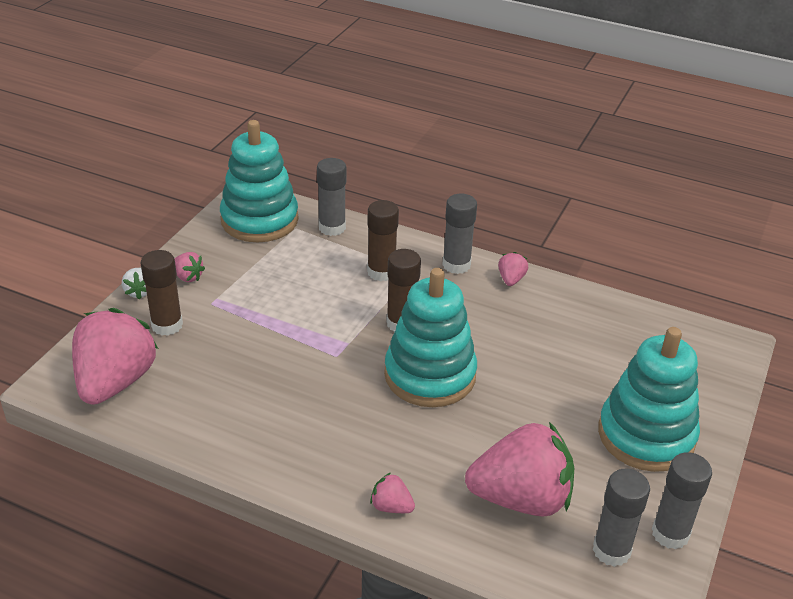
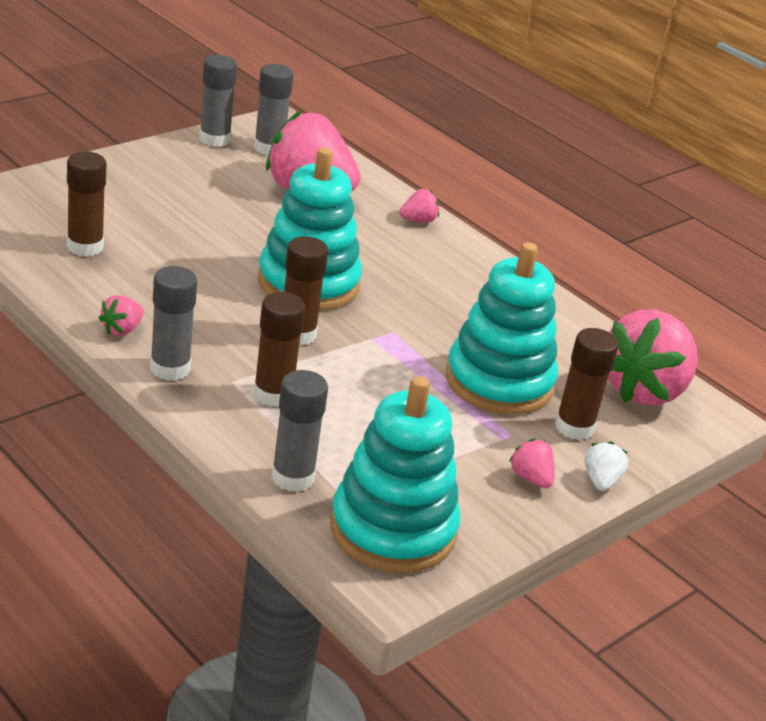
camera: 160 degrees left, 5 degrees down
(391, 506) = (418, 220): pink strawberry -> pink strawberry turned 75 degrees counterclockwise
(609, 336) = (85, 247): none -> brown glue stick
(646, 435) = (156, 182): turquoise stacking toy -> turquoise stacking toy (499, 382)

